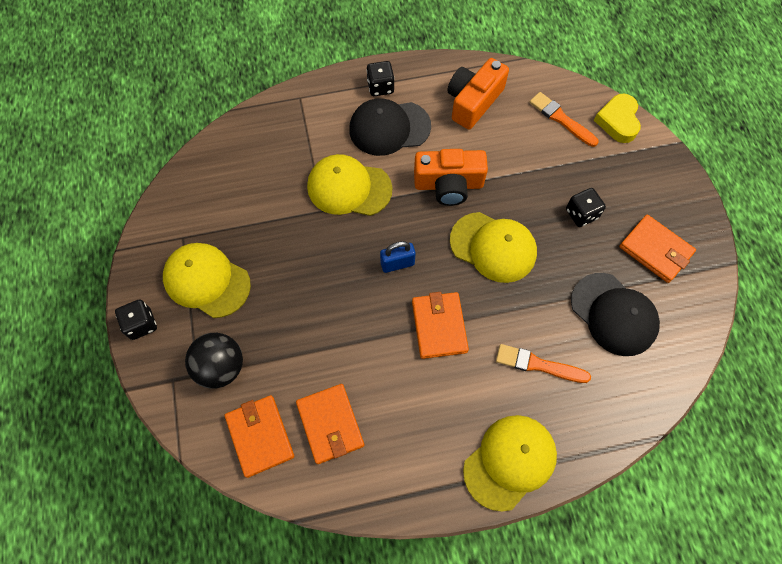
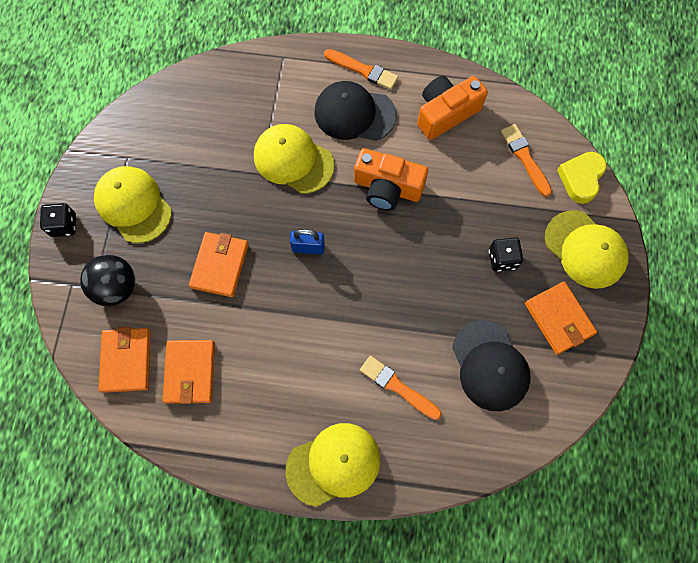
camera: 20 degrees right, 5 degrees up
(380, 87) = (363, 70): black dice -> orange brush
(439, 326) = (322, 319): orange wallet -> orange wallet (219, 265)
(493, 247) = (404, 262): yellow cap -> yellow cap (585, 249)

